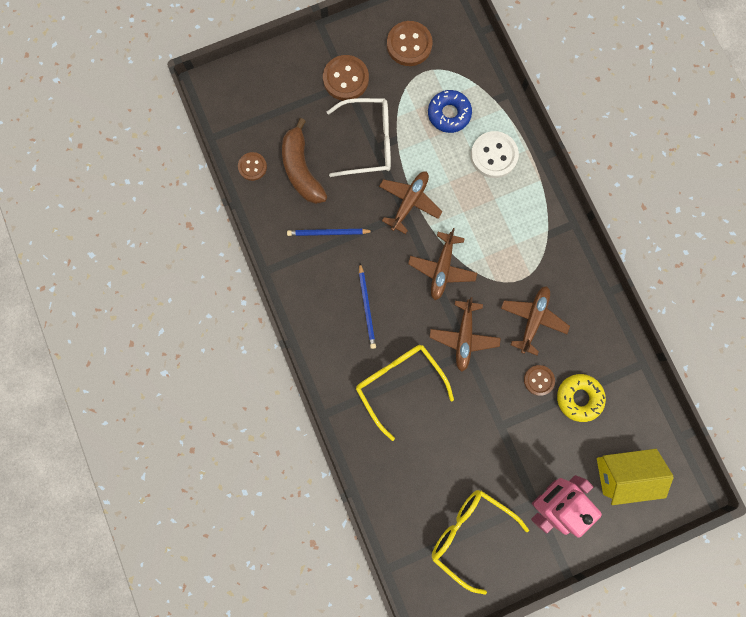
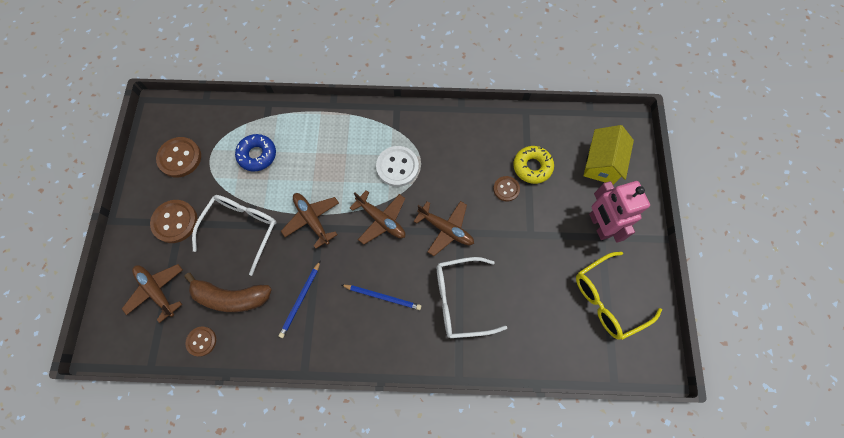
camera: 65 degrees left, 10 degrees down
(399, 383) = (460, 300): yellow glasses -> white glasses
(493, 155) = (311, 138): white button -> white button (397, 167)
(532, 319) = (456, 171): brown plane -> brown plane (157, 291)

